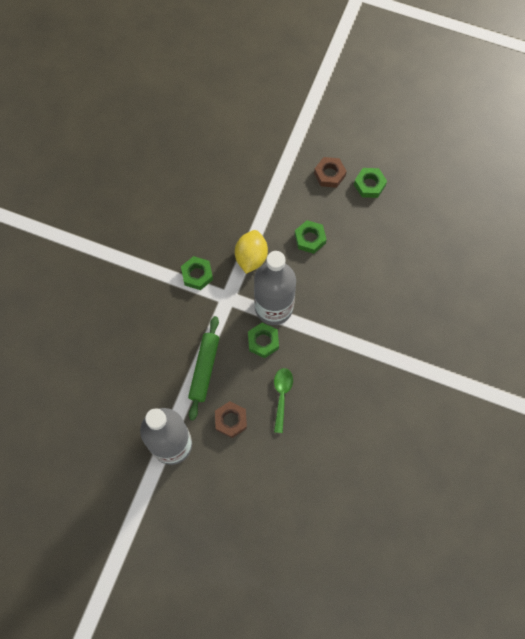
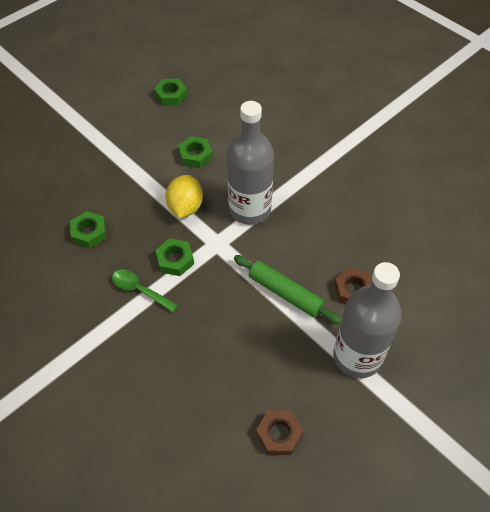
camera: 65 degrees left, 15 degrees down
(251, 257) = (185, 207): yellow lemon -> yellow lemon turned 60 degrees clockwise
(263, 341) = (281, 231): green nut -> green nut (89, 233)
(282, 396) = (346, 237): green spoon -> green spoon (140, 290)
(329, 174) = (140, 118): brown nut -> brown nut (279, 434)

